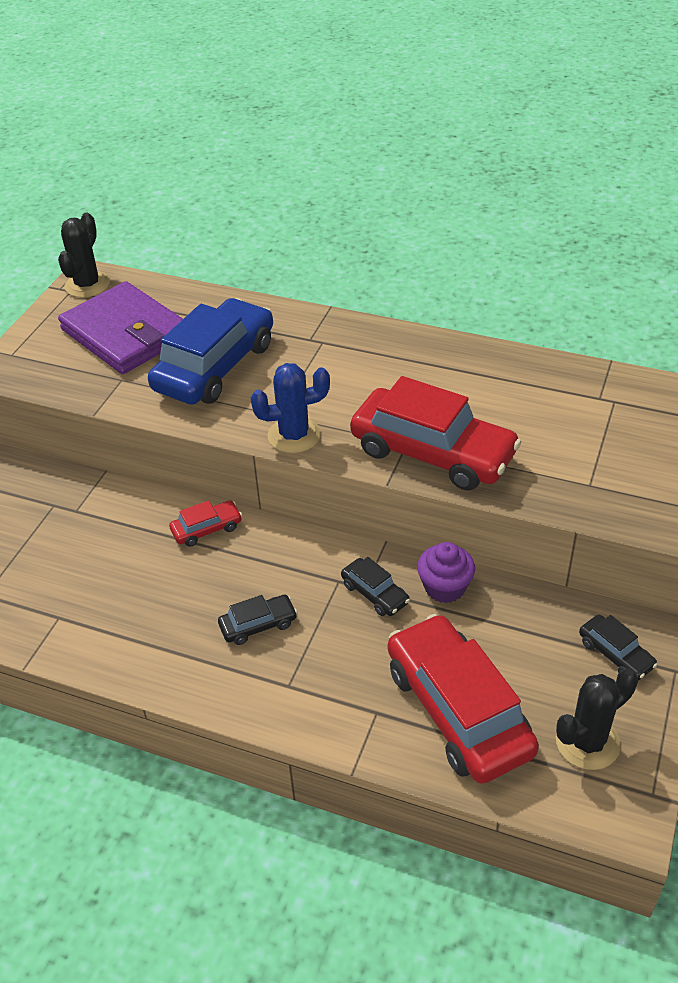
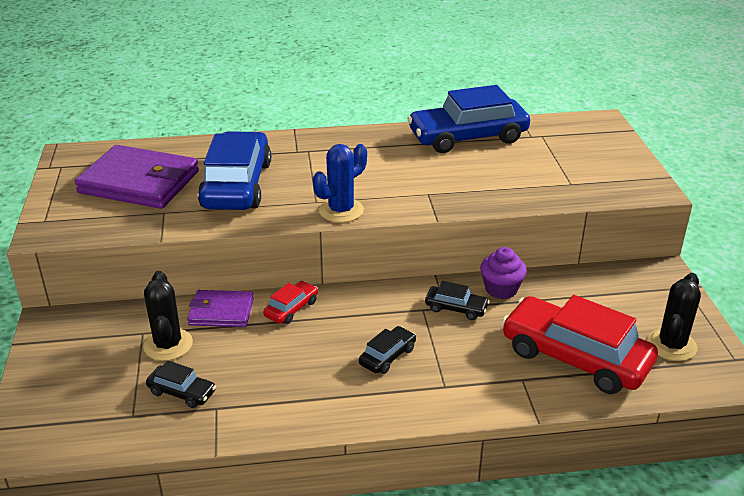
camera: 30 degrees left, 10 degrees down
(87, 285) = (73, 159): black cactus -> black cactus (168, 345)
(139, 507) = (221, 312): none -> purple wallet
(432, 452) = (451, 194): red car -> none
(519, 376) = (468, 137): none -> blue car
(615, 654) = (643, 290): black car -> black car (182, 392)

